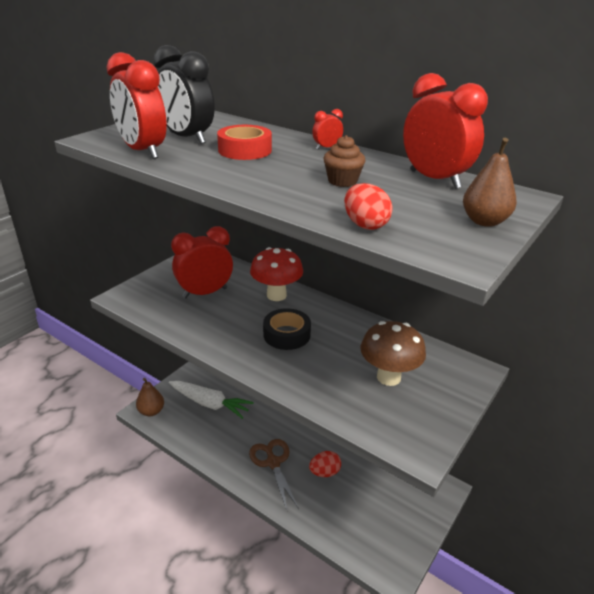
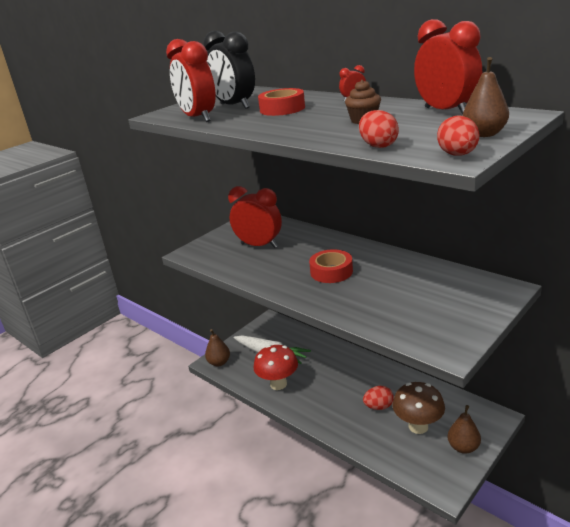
camera: 10 degrees right, 5 degrees down
(205, 293) = (259, 245): red clock -> red clock turned 45 degrees clockwise
(273, 462) = (330, 400): brown scissors -> none
(276, 295) = (323, 243): red mushroom -> red mushroom (278, 384)
(286, 334) = (331, 272): black tape -> red tape
(388, 377) = (424, 298): brown mushroom -> brown mushroom (418, 426)
(412, 524) = (463, 447): none -> brown pear
(460, 252) = (457, 155): none -> red egg

